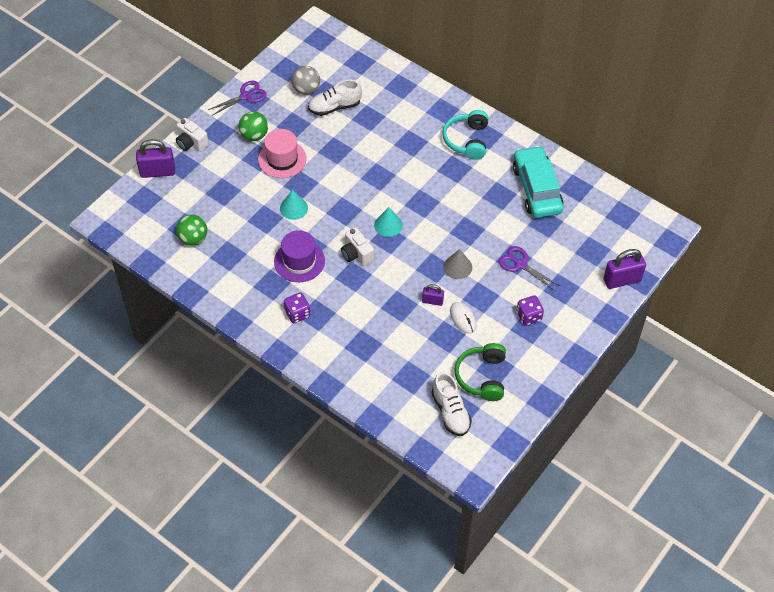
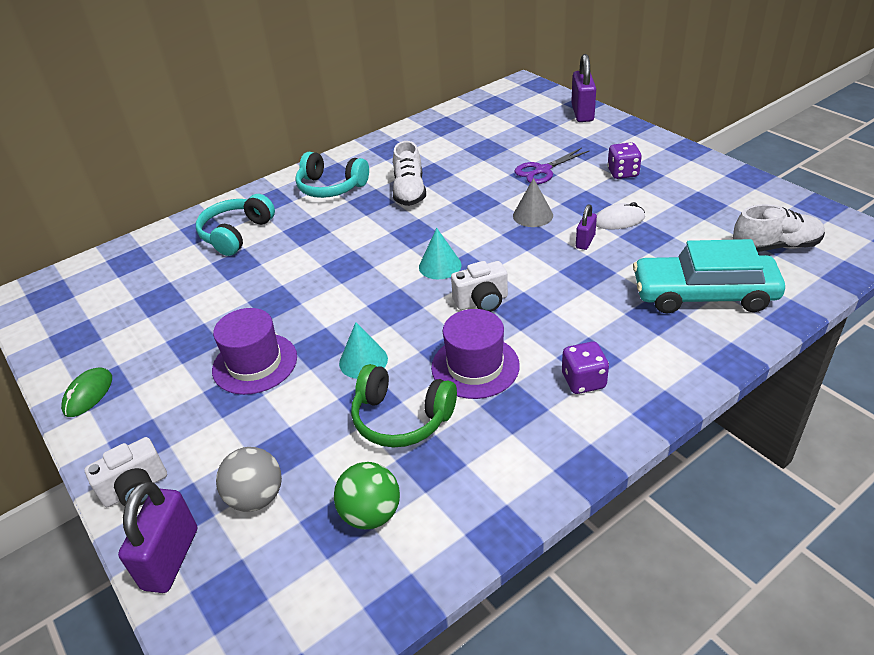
camera: 70 degrees left, 15 degrees down
(246, 96) = (88, 394): purple scissors -> green mouse
(254, 135) = (182, 393): green ball -> none
(282, 159) = (255, 363): pink hat -> purple hat
(306, 89) = (135, 320): grey ball -> grey ball (256, 497)
(334, 107) = (192, 294): white shoe -> white shoe (409, 191)
(399, 106) = (236, 234): none -> turquoise headphones
(482, 377) = (715, 215): green headphones -> green headphones (401, 418)
(537, 189) = (433, 148): turquoise car -> turquoise car (703, 294)

